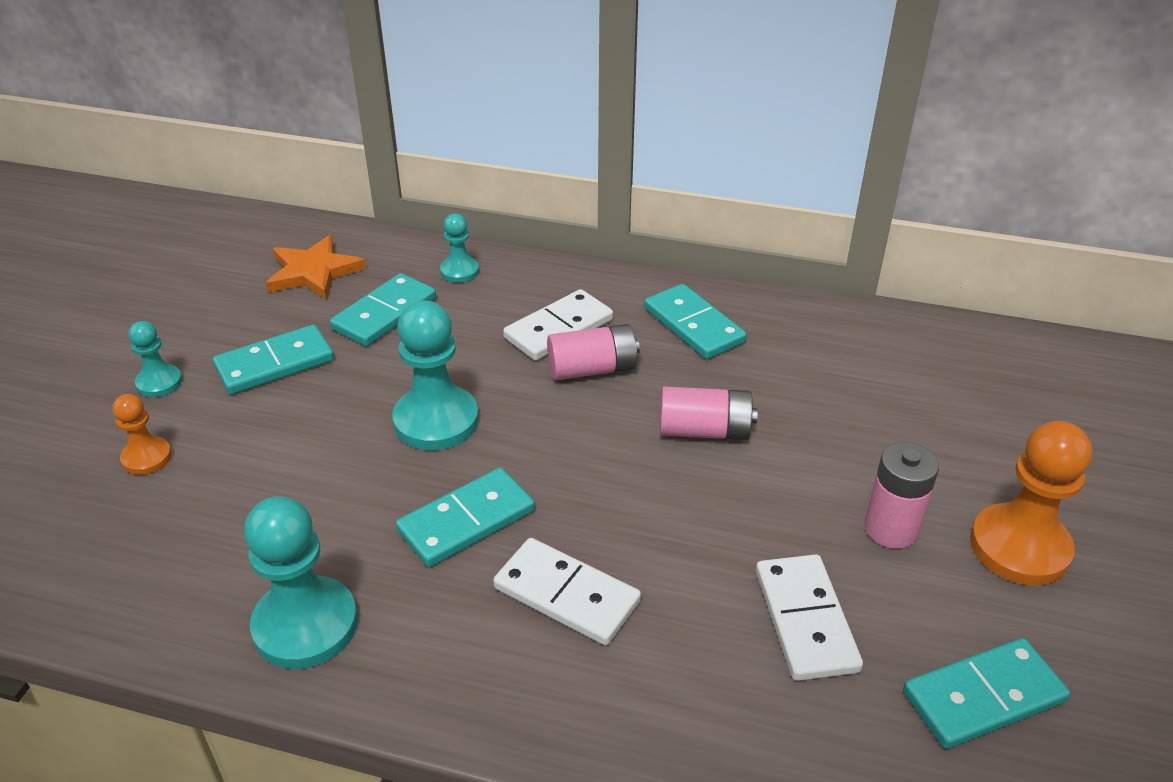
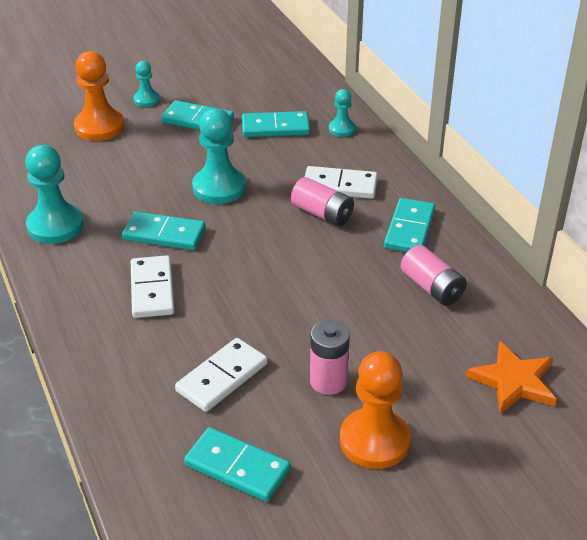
camera: 50 degrees right, 0 degrees up
(147, 457) = (99, 127): orange pawn -> orange pawn, size x1.85
(313, 272) = (277, 89): orange star -> orange star (513, 381)
(704, 431) = (323, 276): pink battery -> pink battery (432, 287)

